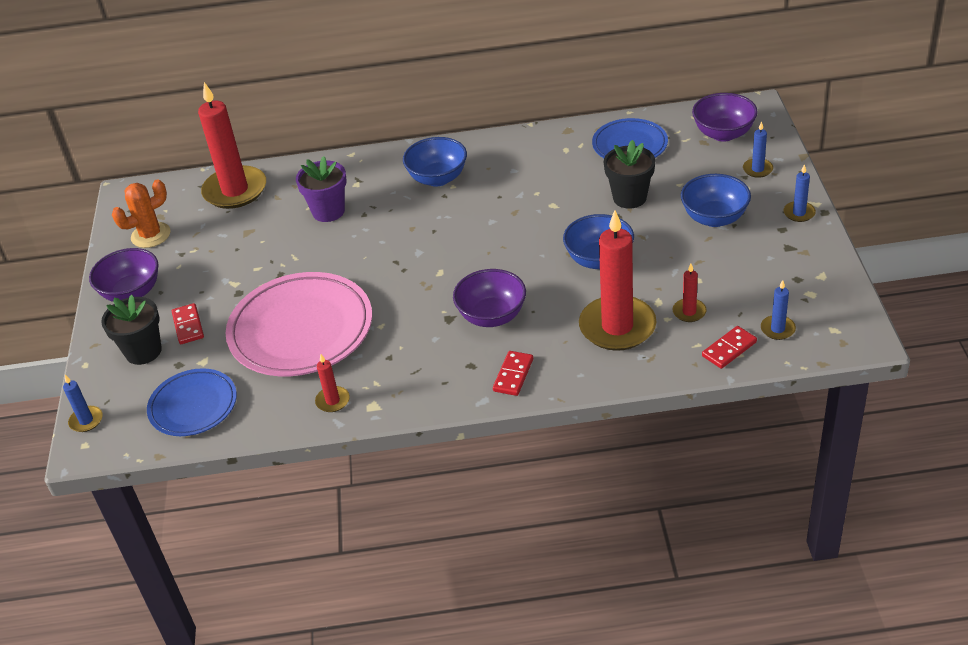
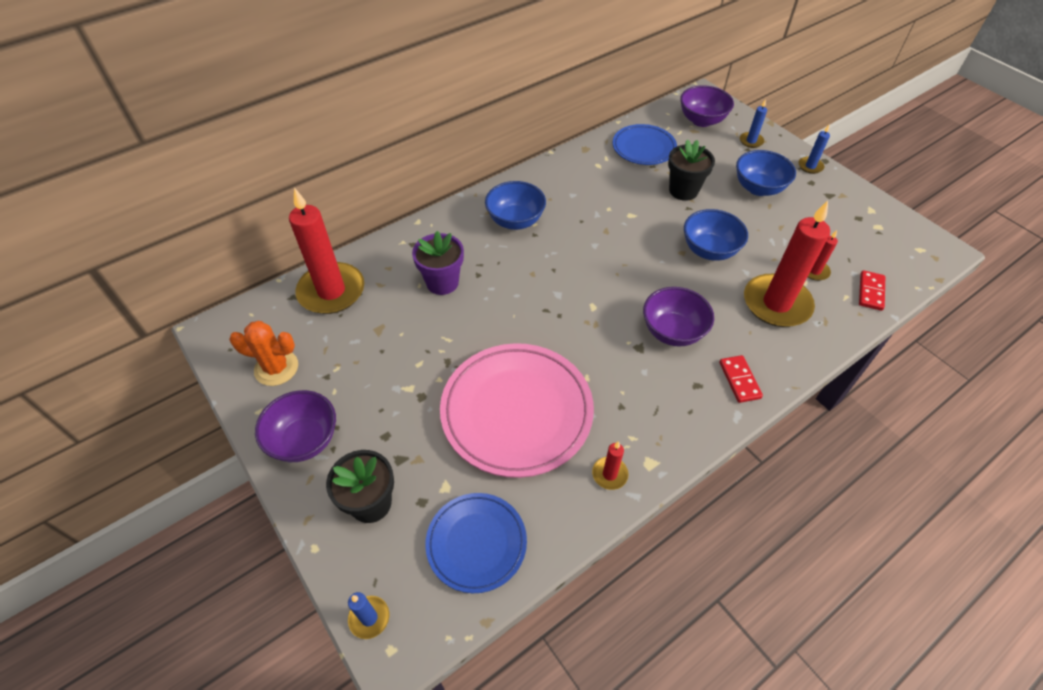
camera: 35 degrees left, 10 degrees up
(151, 235) = (276, 368): orange cactus -> orange cactus turned 75 degrees clockwise
(188, 325) = (397, 453): red domino -> none
(777, 329) = (885, 263): blue candle -> none

